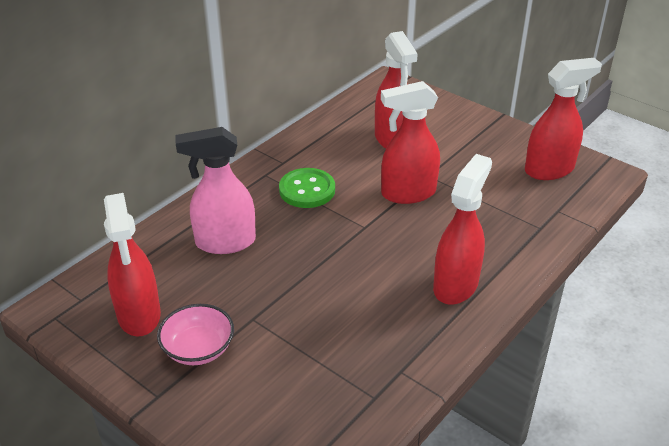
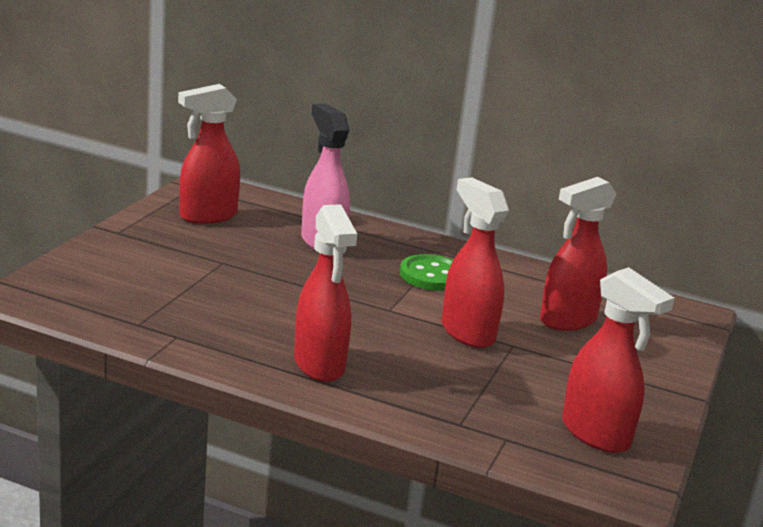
camera: 70 degrees right, 15 degrees down
(198, 349) = (176, 242): pink bowl -> none
(456, 285) = (319, 365): red spray bottle -> red spray bottle turned 60 degrees clockwise

